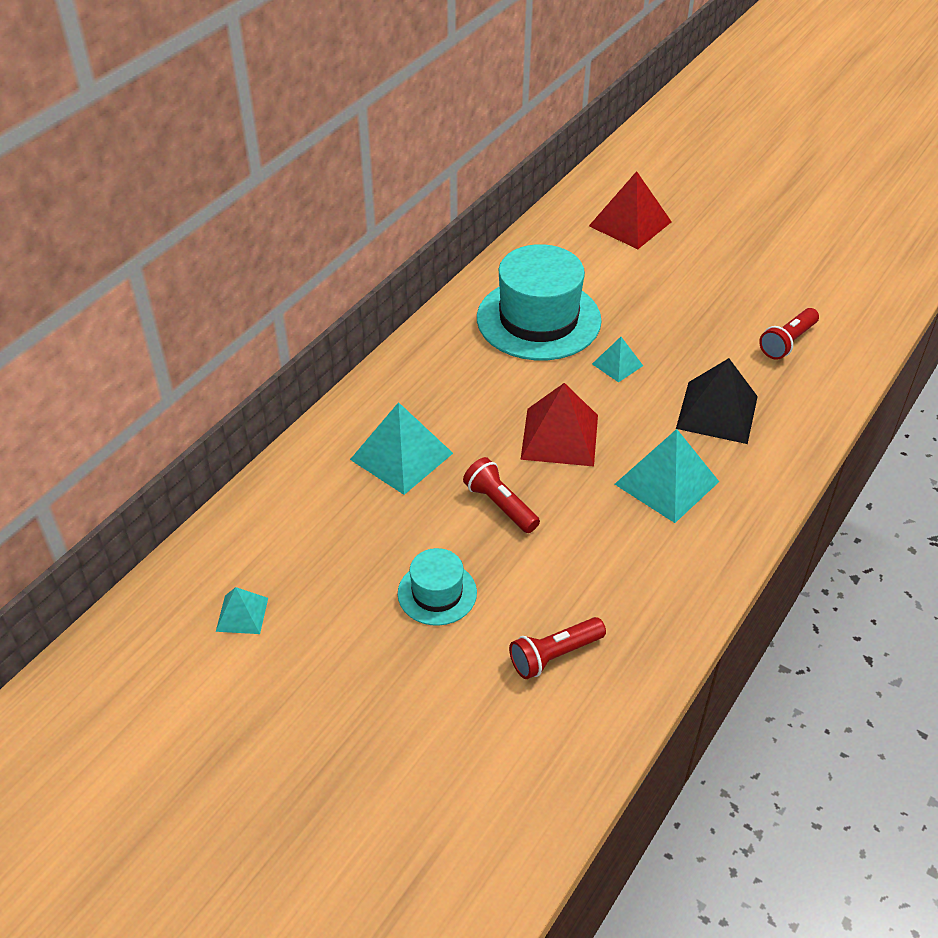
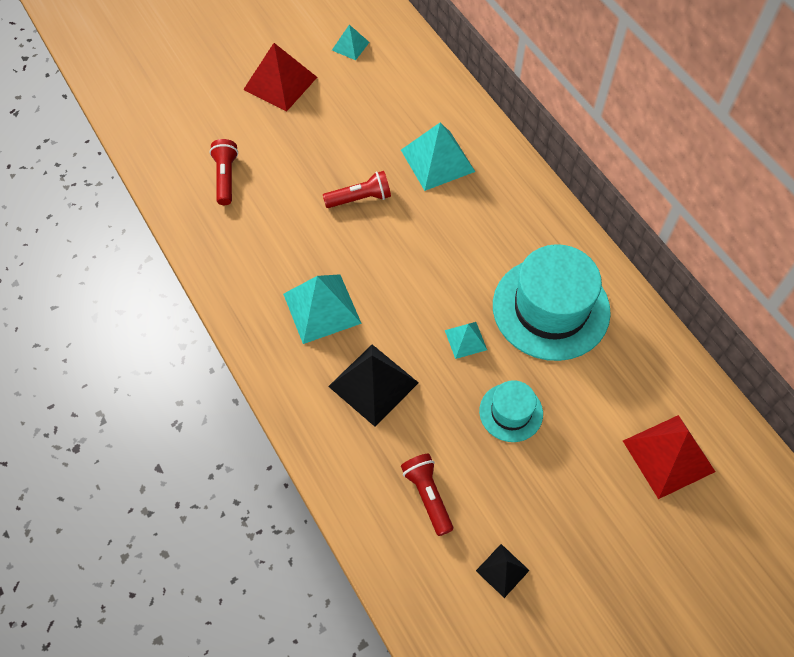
camera: 115 degrees right, 15 degrees up
(437, 593) = (308, 138): turquoise hat -> turquoise hat (511, 412)
(560, 436) = (405, 262): red pyramid -> red pyramid (280, 83)
(805, 284) = (502, 570): none -> black pyramid

